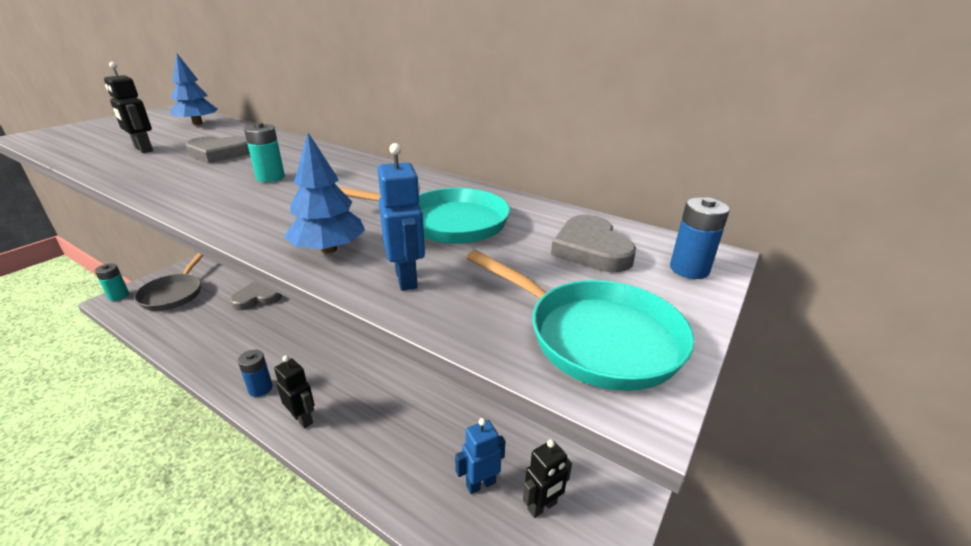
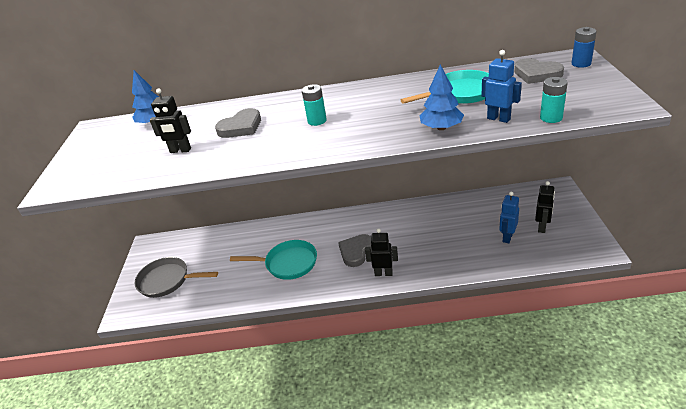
camera: 30 degrees left, 5 degrees up
(118, 296) = (123, 308): turquoise battery -> turquoise battery (551, 118)
(174, 294) = (167, 281): grey pan -> grey pan turned 135 degrees clockwise
(257, 298) = (238, 246): grey heart -> grey heart (356, 252)
(260, 388) = (334, 279): blue battery -> none
(595, 337) = (595, 99): turquoise pan -> turquoise pan (288, 263)

